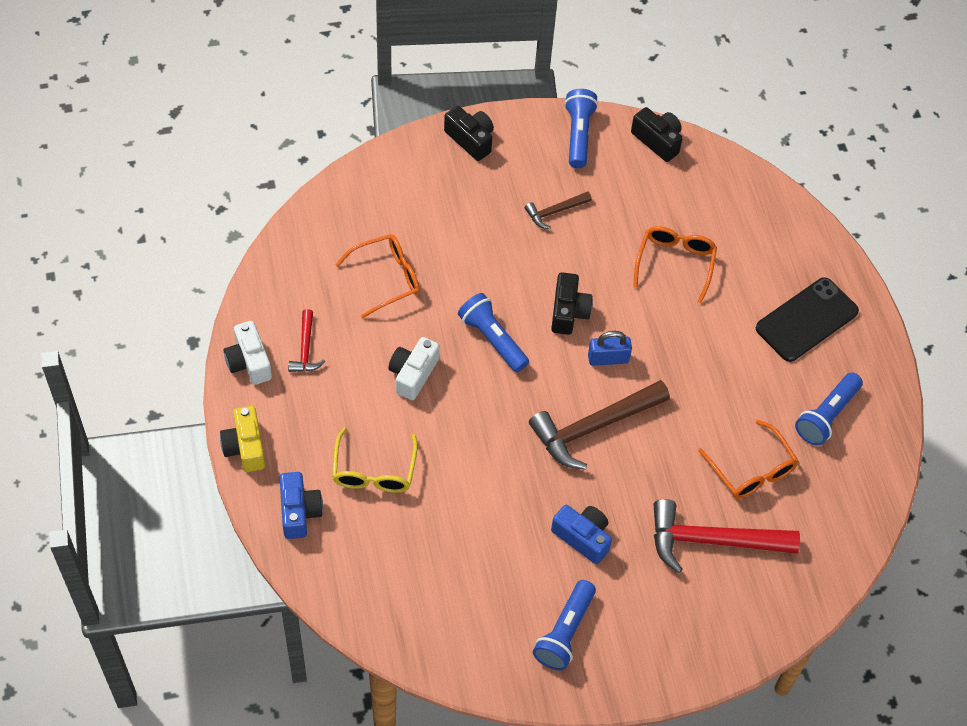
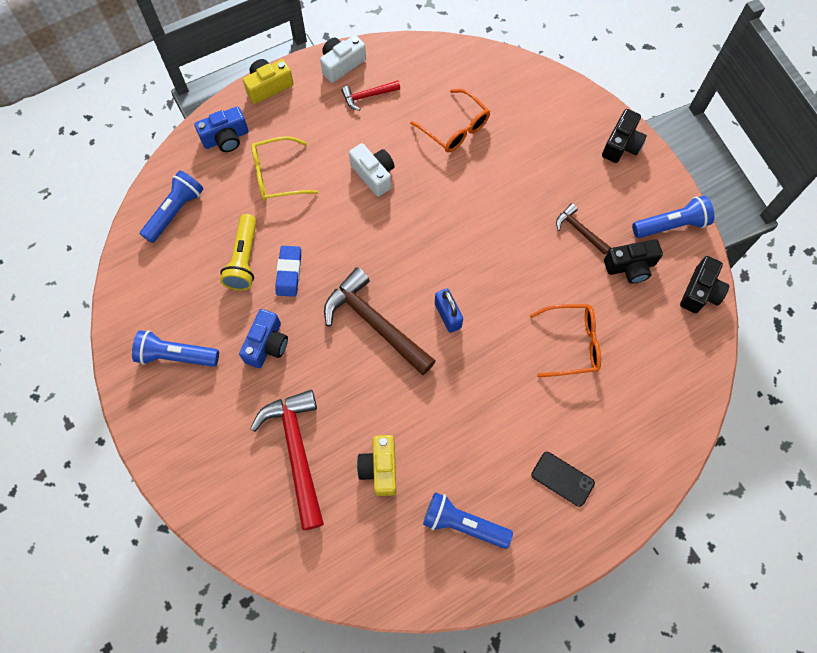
camera: 75 degrees right, 10 degrees up
(413, 374) = (374, 174): white camera -> white camera turned 45 degrees clockwise
(470, 533) = (244, 260): none -> yellow flashlight
(492, 339) = (430, 221): blue flashlight -> blue flashlight (175, 211)
(504, 492) = (289, 272): none -> blue eraser
(568, 312) = (481, 270): black camera -> black camera (630, 267)
(751, 470) = (380, 468): orange glasses -> yellow camera
(806, 320) = (562, 479): black phone -> black phone, size x0.58

